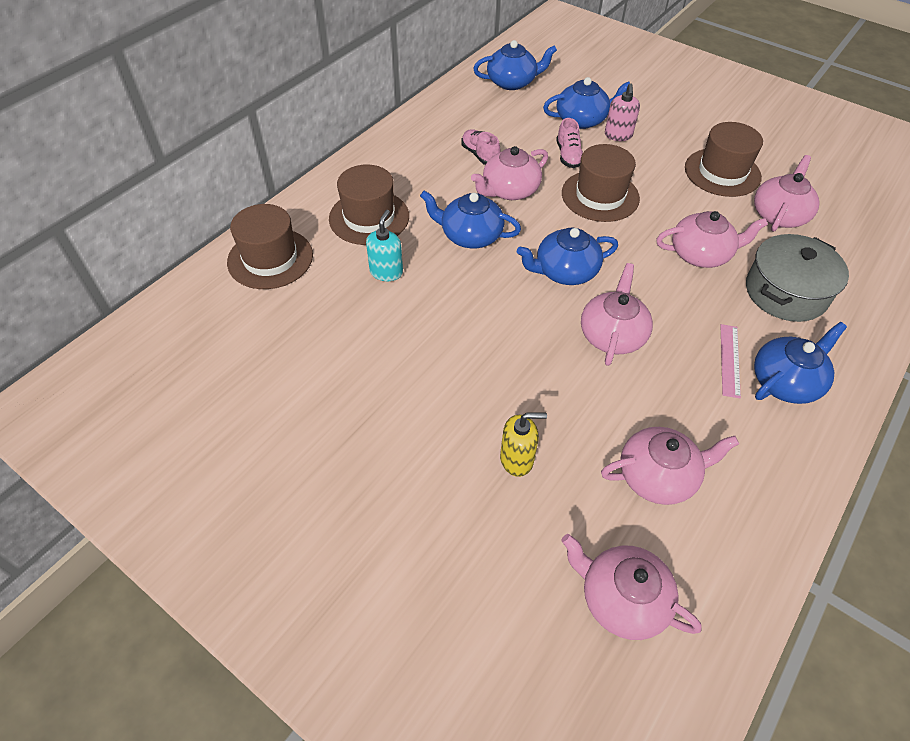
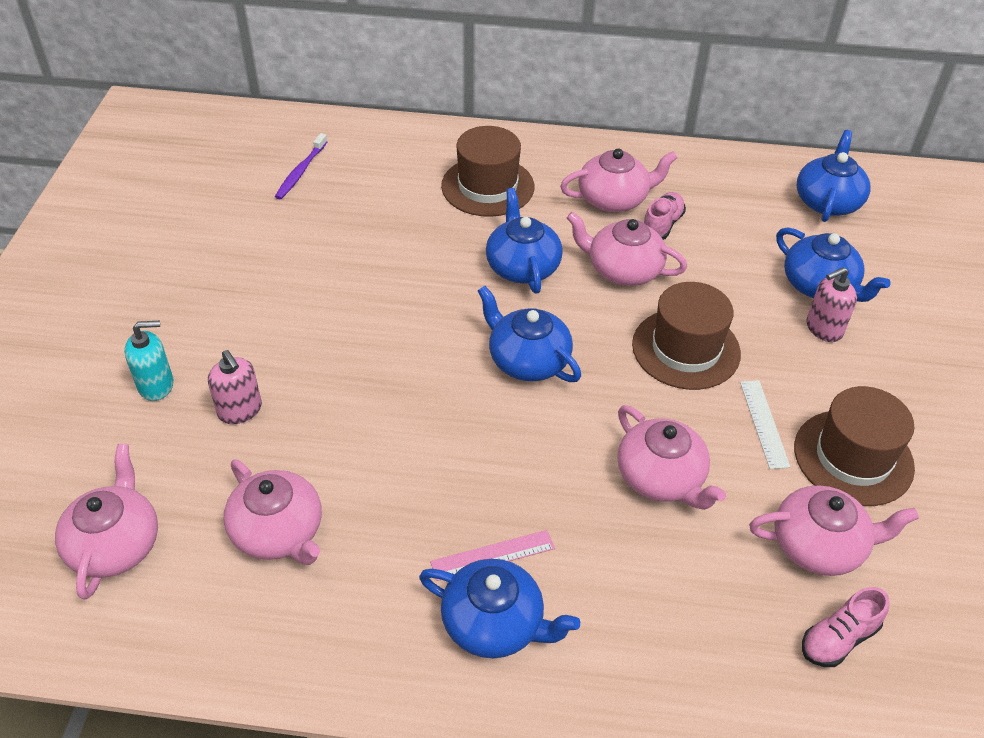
camera: 60 degrees right, 5 degrees down
(250, 318) = (300, 172): none -> purple toothbrush
(270, 258) = (381, 150): brown hat -> none
(386, 272) = (421, 228): turquoise soap dispenser -> turquoise soap dispenser (156, 385)
(512, 82) = (827, 201): blue teapot -> blue teapot turned 120 degrees counterclockwise
(517, 459) = (240, 410): yellow soap dispenser -> pink soap dispenser
(568, 156) = (734, 297): pink shoe -> pink shoe (838, 639)
(612, 334) = (457, 432): pink teapot -> pink teapot (614, 199)
(679, 193) = (764, 423): none -> white ruler
(785, 292) = (661, 588): grey pot -> none

